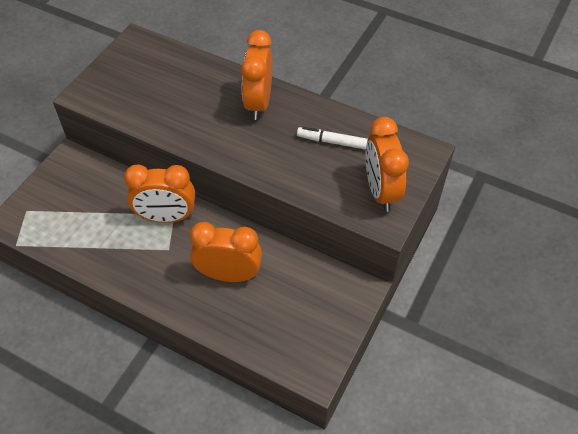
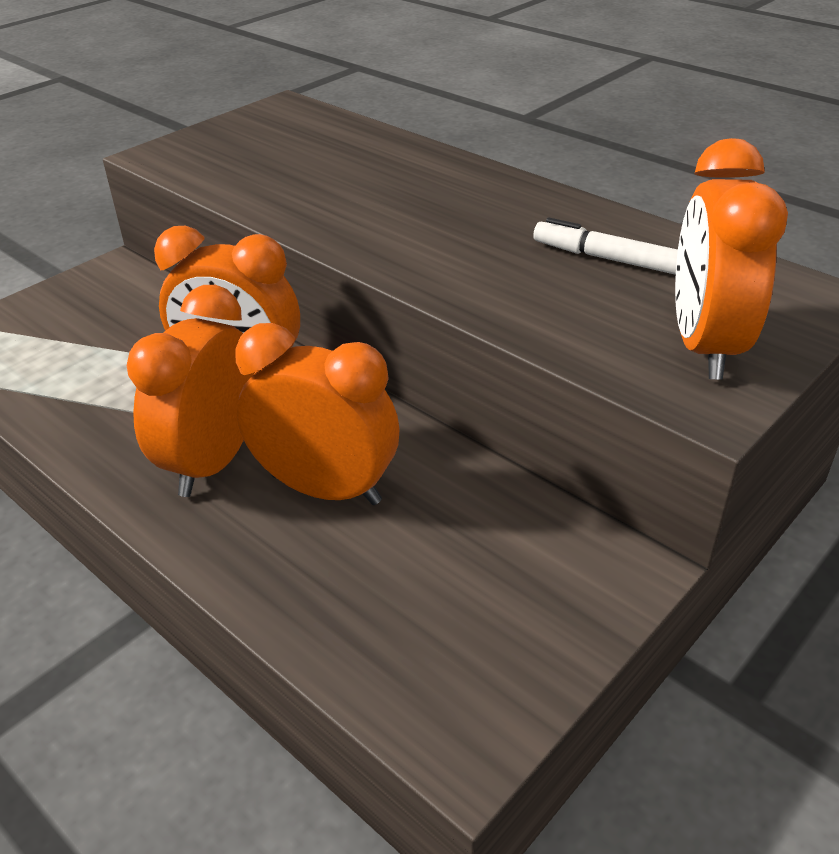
camera: 15 degrees right, 15 degrees down
(258, 103) = (471, 193): orange clock -> orange clock (213, 461)

